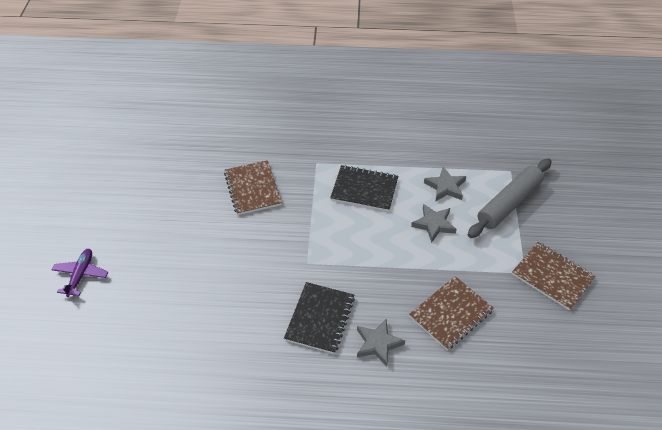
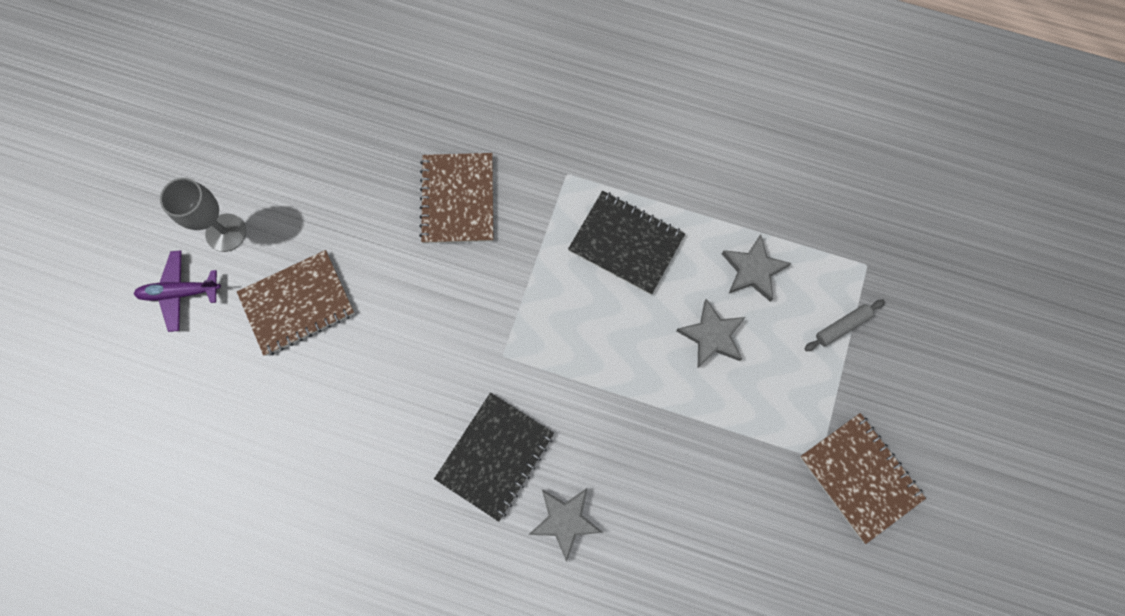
camera: 15 degrees right, 25 degrees up
(81, 275) = (180, 292): purple plane -> purple plane turned 120 degrees counterclockwise
(105, 236) = (226, 232): none -> grey goblet
(450, 313) = (685, 499): brown notebook -> brown notebook (297, 303)
(509, 203) = (842, 326): grey rolling pin -> grey rolling pin, size x0.44

